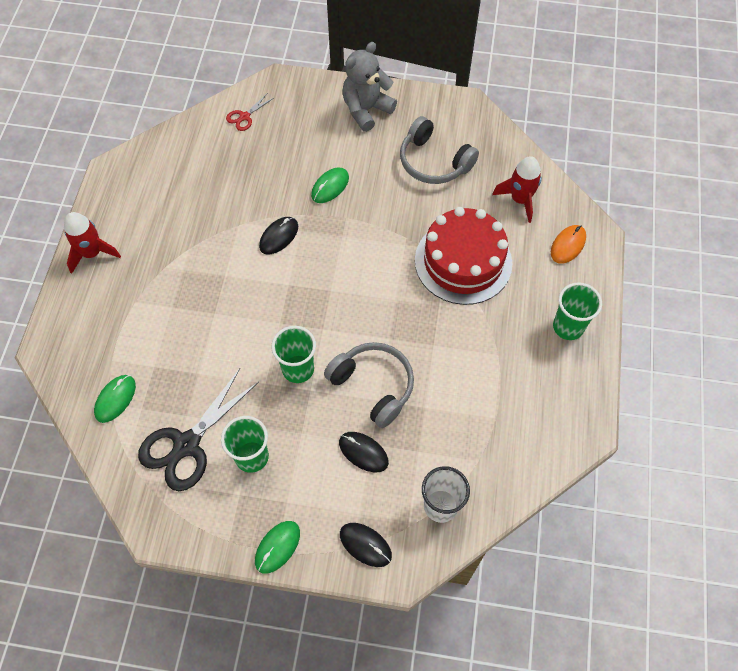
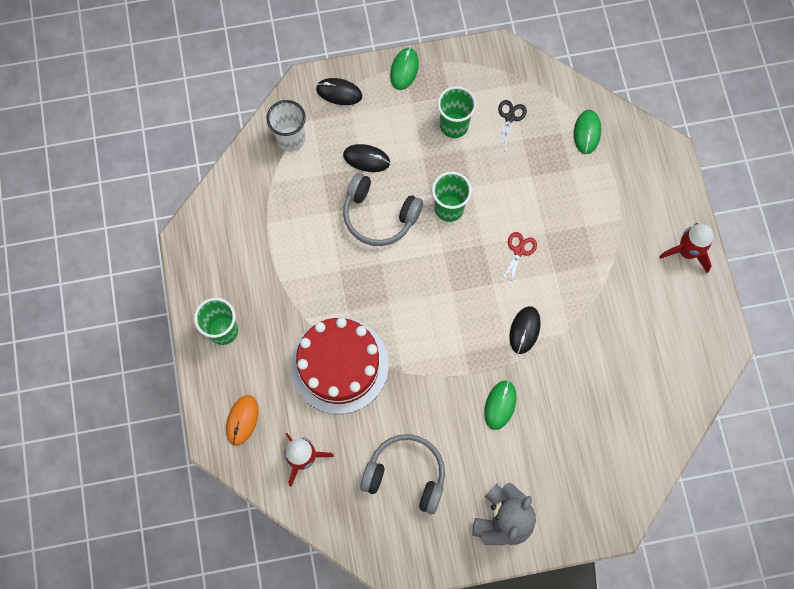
camera: 160 degrees right, 10 degrees up
(187, 444) = (509, 117): black scissors -> black scissors, size x0.47
(244, 117) = (628, 461): red scissors -> red scissors (519, 251)

